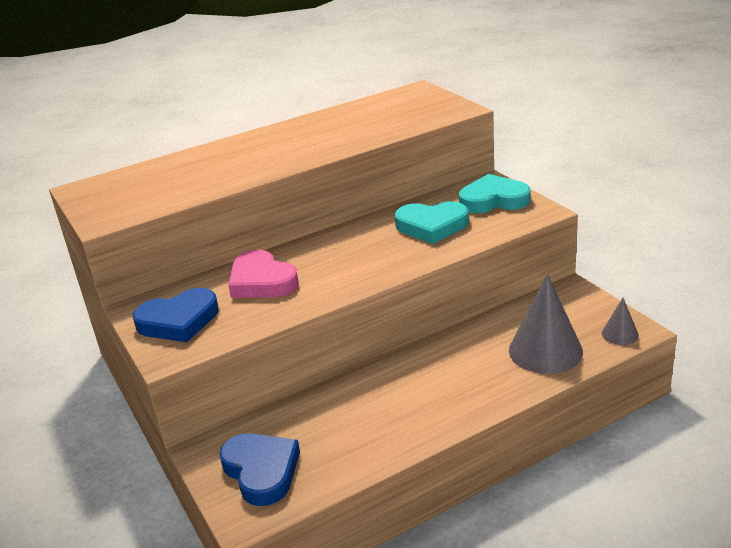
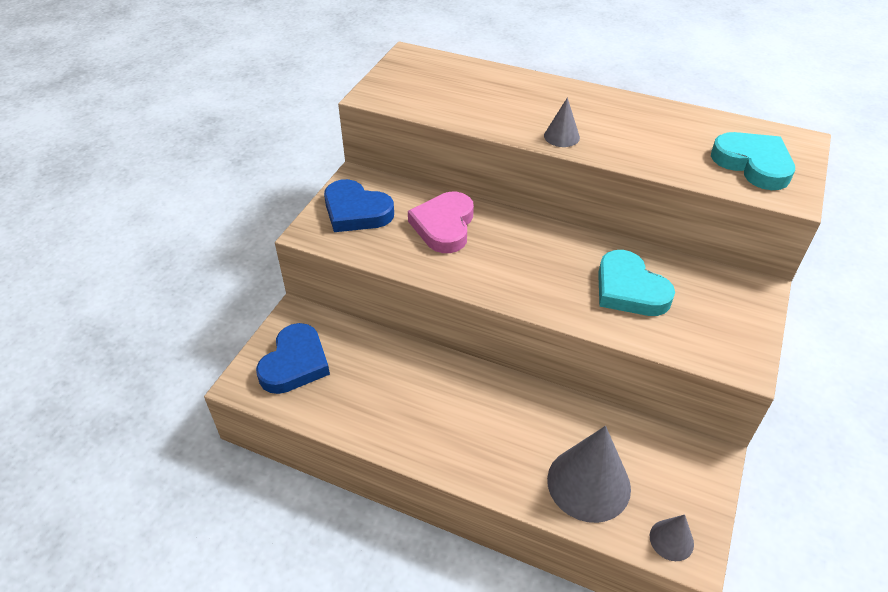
camera: 50 degrees right, 15 degrees up
(290, 159) = (561, 136): none -> grey cone
(493, 200) = (725, 312): turquoise heart -> turquoise heart (753, 164)

